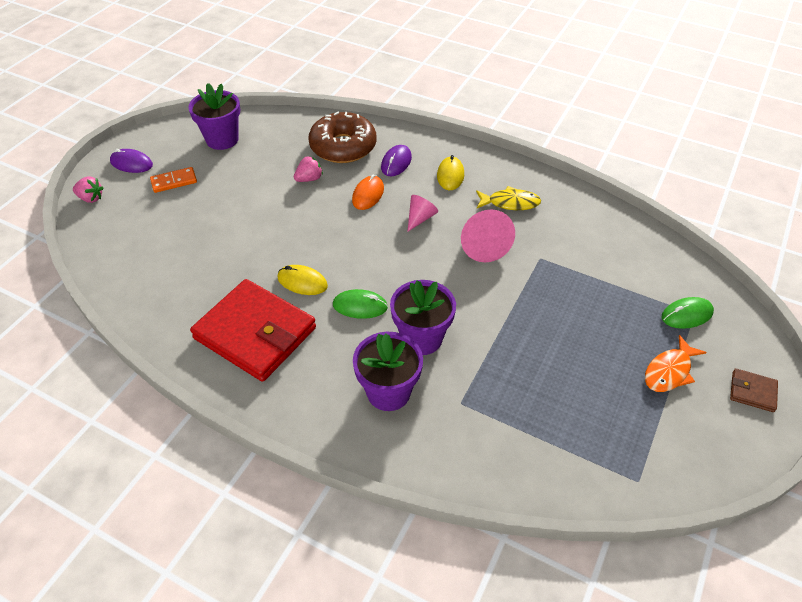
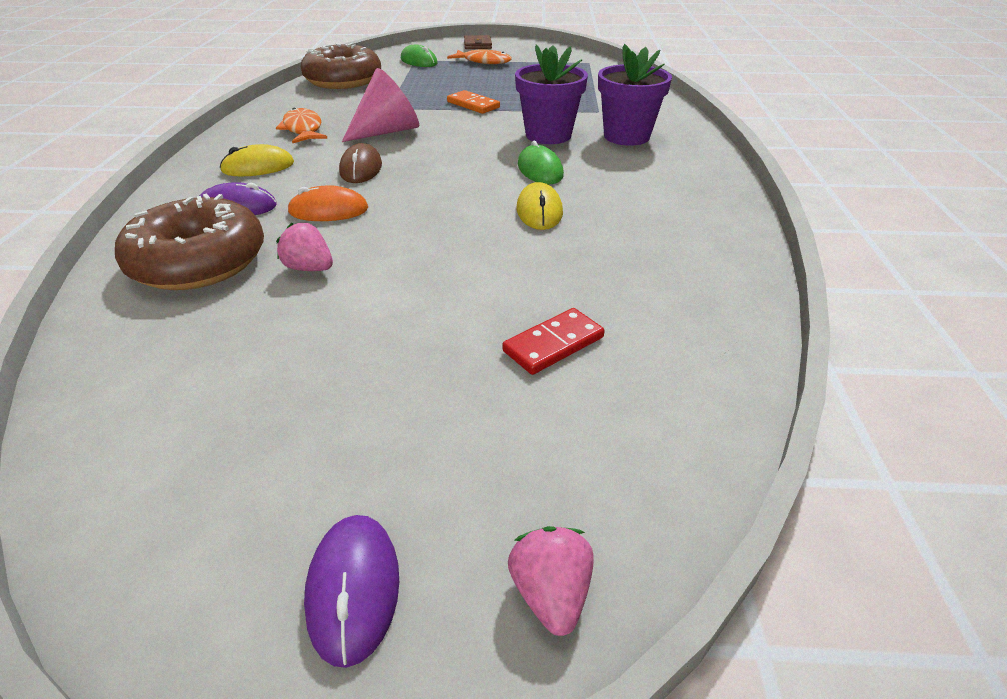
camera: 115 degrees left, 10 degrees down
(174, 181) = (395, 444): orange domino -> orange domino (473, 105)
(184, 239) = (553, 344): none -> red domino
(222, 139) = (192, 435): purple flower pot -> none
(255, 333) = (650, 216): red wallet -> none
(420, 218) = (361, 168): pink cone -> brown mouse
(510, 203) = (303, 129): yellow fish -> orange fish
(632, 245) = (343, 80): none -> brown donut

